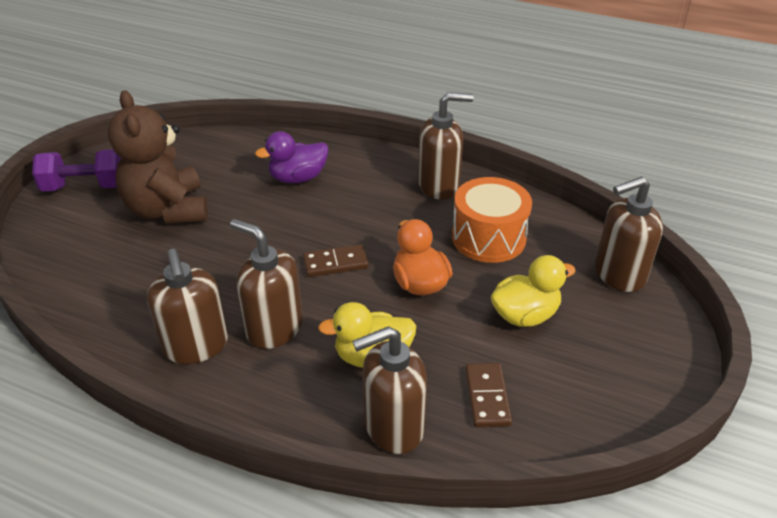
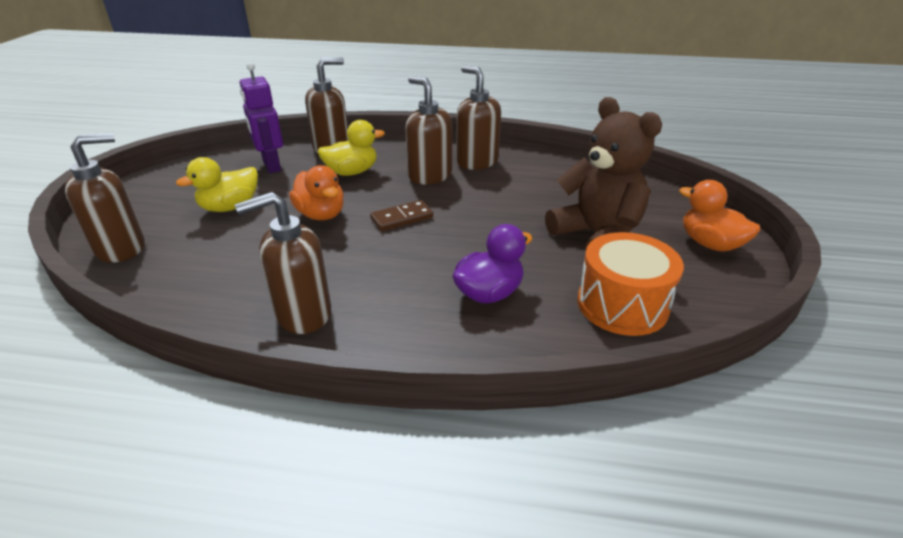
camera: 165 degrees right, 5 degrees down
(85, 187) = (710, 244): purple dumbbell -> orange duck
(274, 328) = (429, 176): brown soap dispenser -> brown soap dispenser turned 150 degrees counterclockwise
(487, 397) = (271, 166): brown domino -> purple robot
(488, 237) = (248, 261): orange drum -> orange drum (622, 305)

